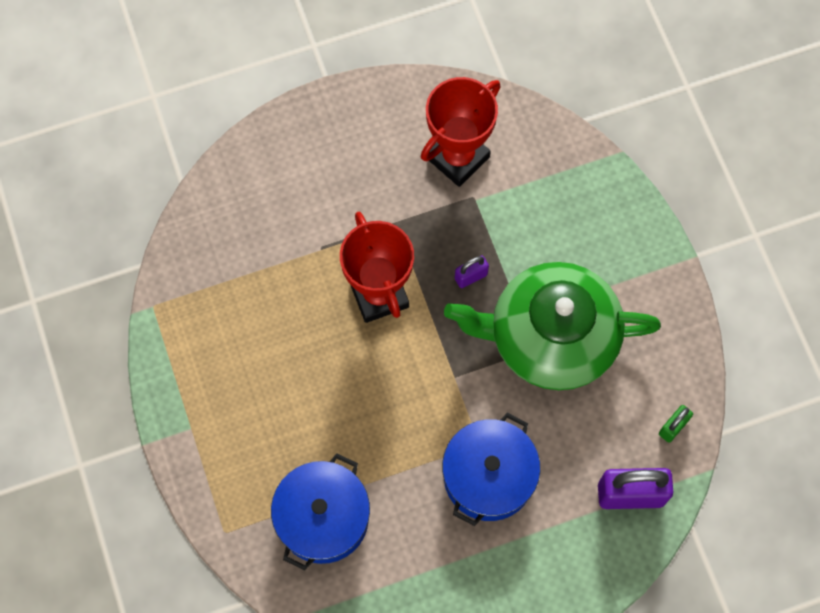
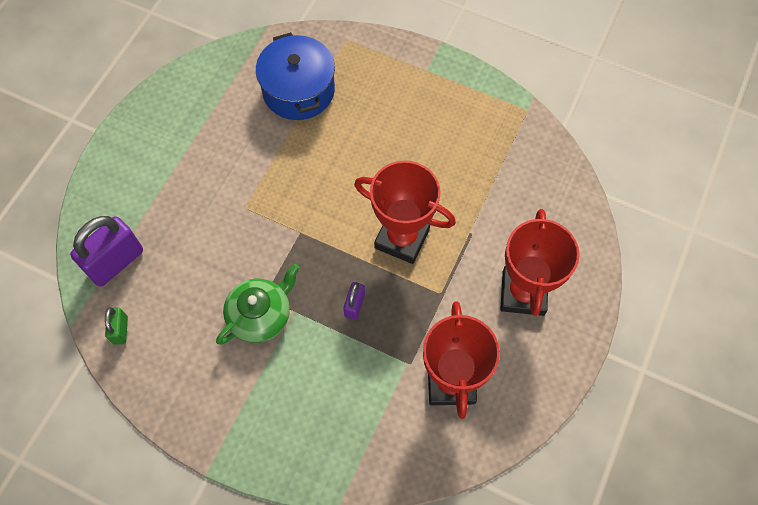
camera: 135 degrees right, 5 degrees down
(335, 168) = (523, 293): none -> red trophy
(488, 476) = (220, 194): blue pot -> none
(550, 336) = (260, 315): green teapot -> green teapot, size x0.54

